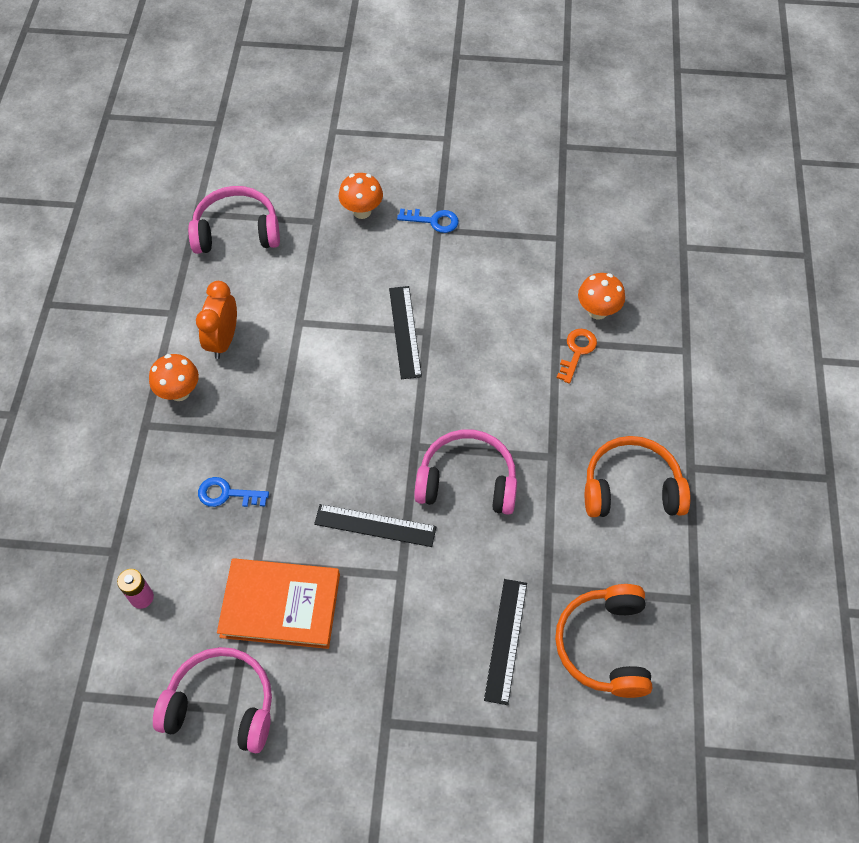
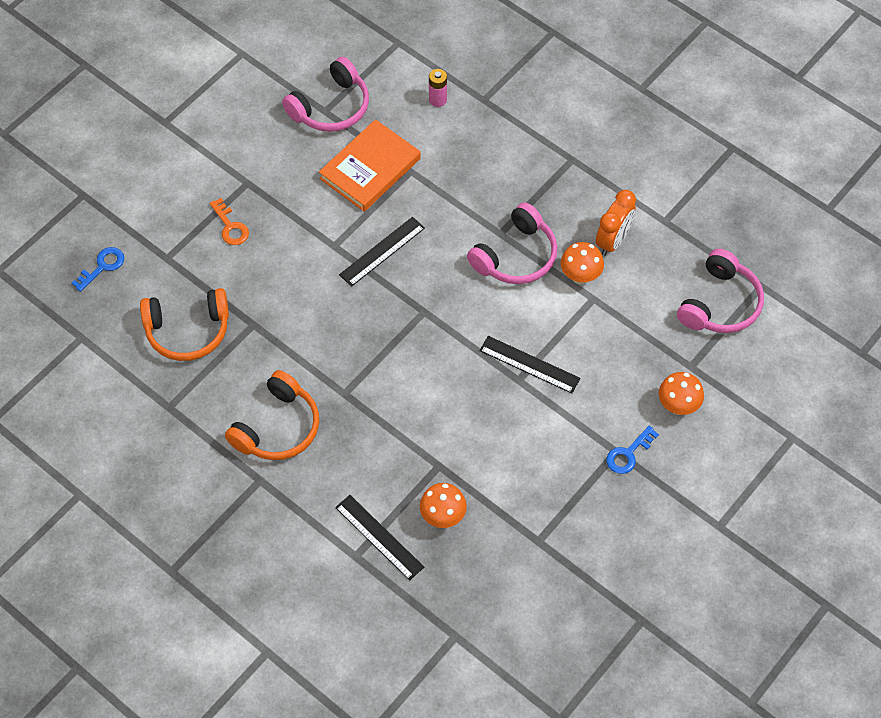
camera: 125 degrees right, 0 degrees up
(179, 392) = (585, 192): orange mushroom -> orange mushroom (580, 276)
(223, 340) = (613, 241): orange clock -> orange clock turned 75 degrees clockwise
(227, 494) = (476, 179): blue key -> blue key (102, 266)
(467, 481) = (369, 326): pink headphones -> pink headphones (516, 256)
(506, 640) = (240, 277): black ruler -> black ruler (379, 537)
(577, 351) = (417, 473): orange key -> orange key (230, 226)
(604, 645) = (188, 331): orange headphones -> orange headphones turned 135 degrees clockwise

